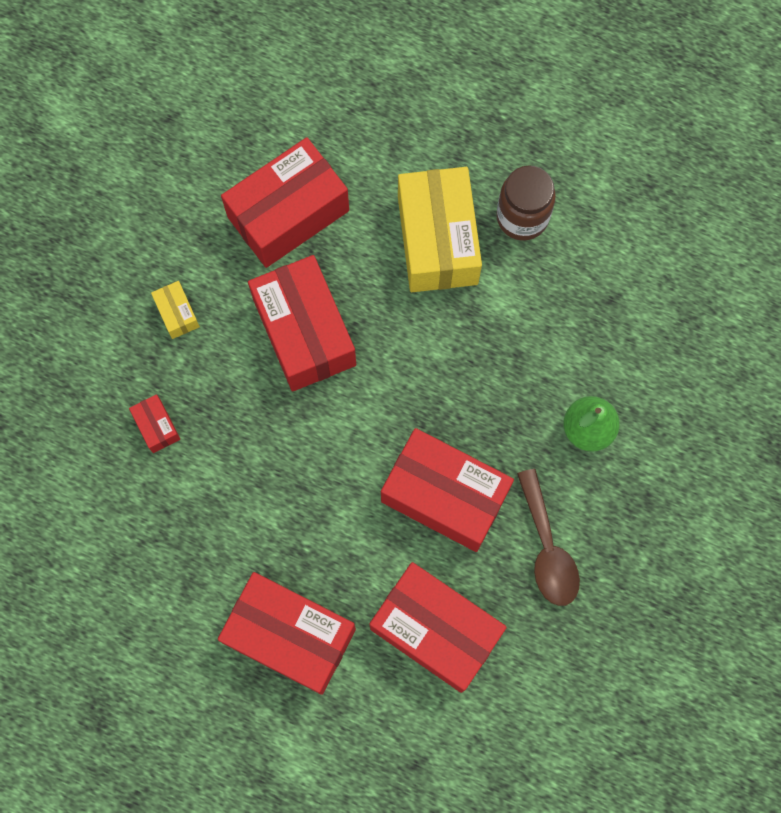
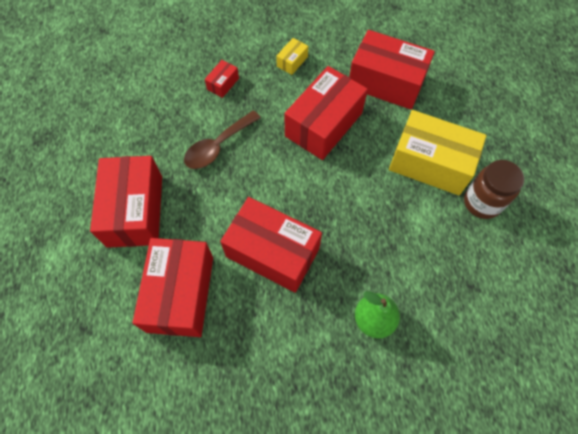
camera: 60 degrees right, 10 degrees down
(438, 240) = (430, 163): yellow box -> yellow box turned 60 degrees clockwise
(445, 495) = (272, 252): red box -> red box turned 60 degrees counterclockwise
(547, 549) = (274, 337): brown spoon -> brown spoon (218, 146)

